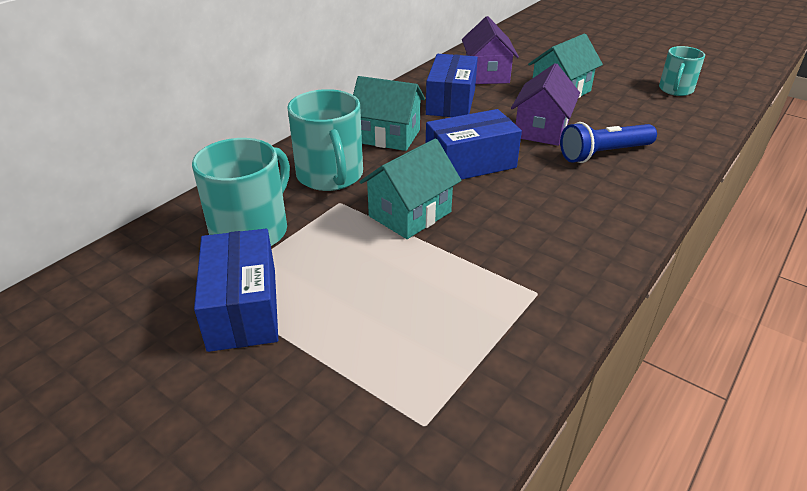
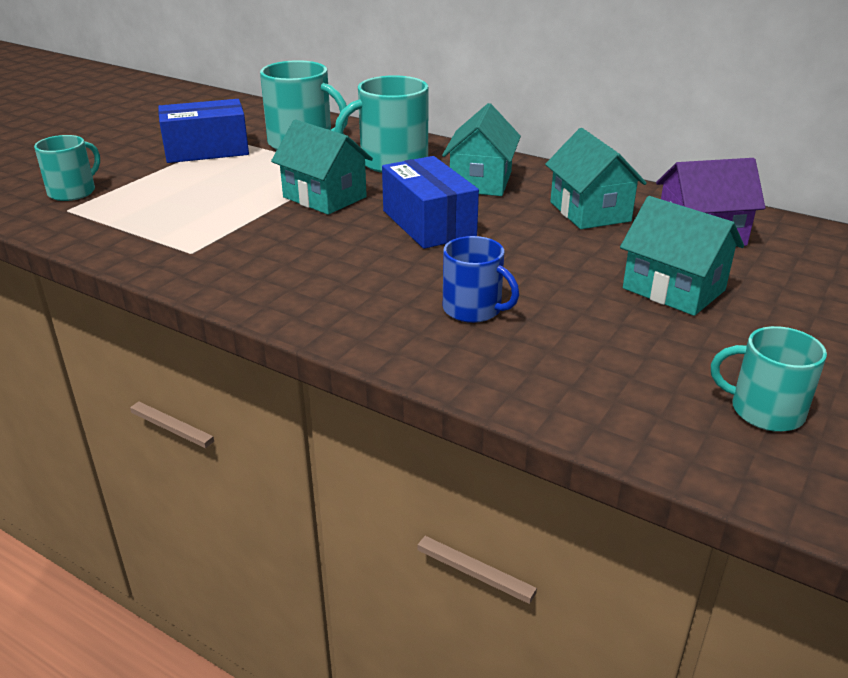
camera: 85 degrees right, 5 degrees down
(361, 431) = (73, 192): none -> turquoise mug
(451, 101) = (590, 212): blue box -> turquoise house
(541, 130) = (531, 268): purple house -> none
(603, 154) = (473, 309): blue flashlight -> blue mug

